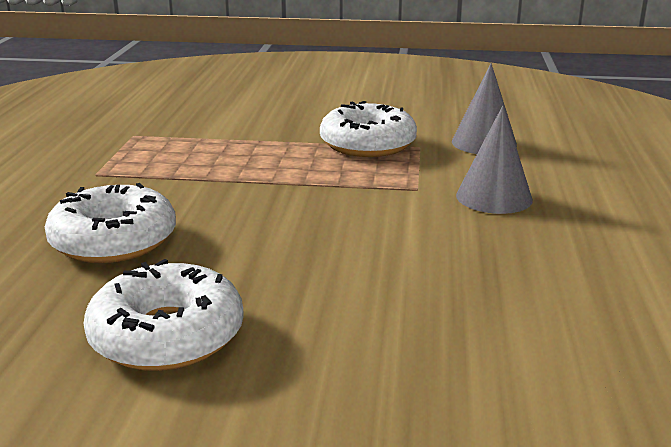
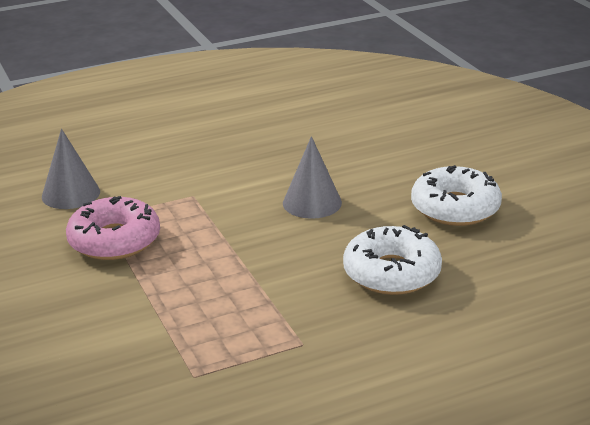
camera: 120 degrees left, 5 degrees up
(367, 144) = (114, 240): white donut -> pink donut
(494, 197) = (183, 168): grey cone -> grey cone (312, 203)

